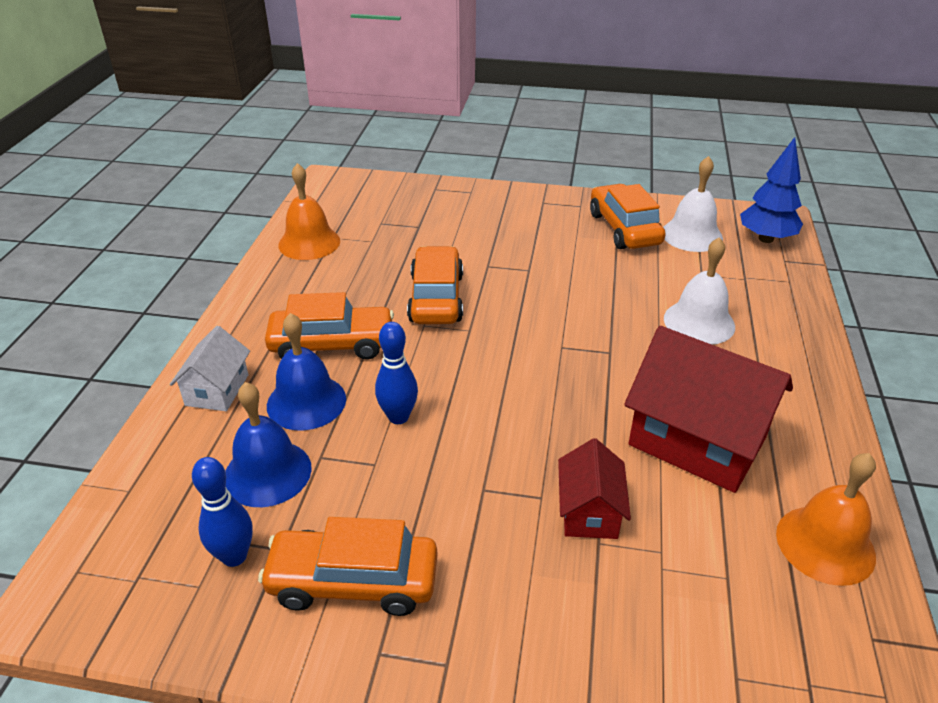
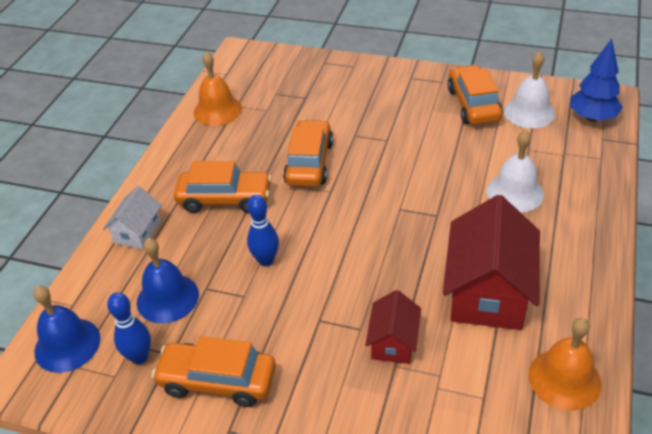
camera: 10 degrees right, 5 degrees up
(306, 402) = (200, 245): blue bell -> blue bell (67, 344)
(697, 441) = (488, 292): red house -> red house turned 60 degrees clockwise

